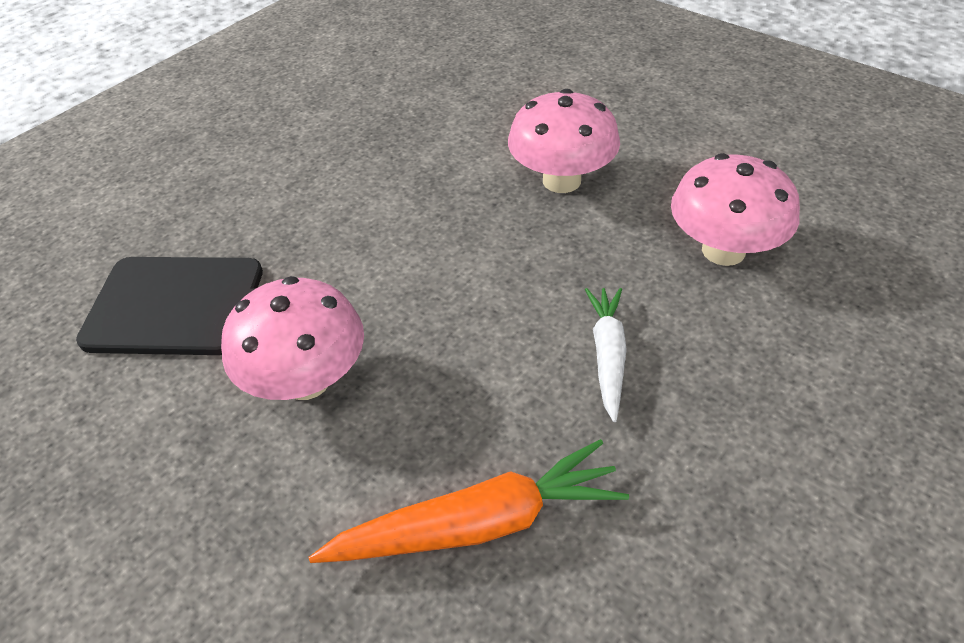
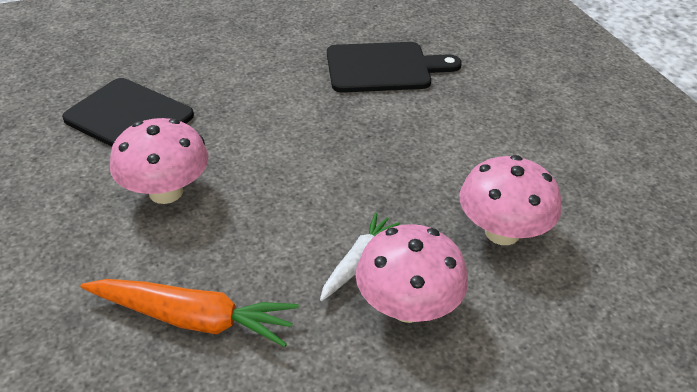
camera: 25 degrees right, 5 degrees down
(445, 119) = (383, 68): none -> black cutting board
(561, 180) = (428, 139): pink mushroom -> pink mushroom (407, 306)

